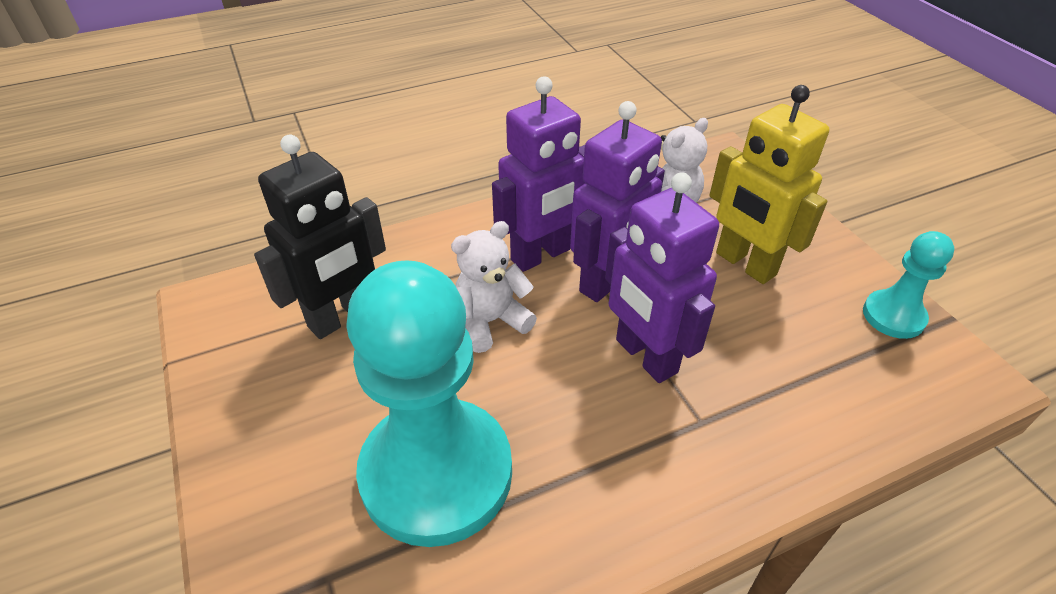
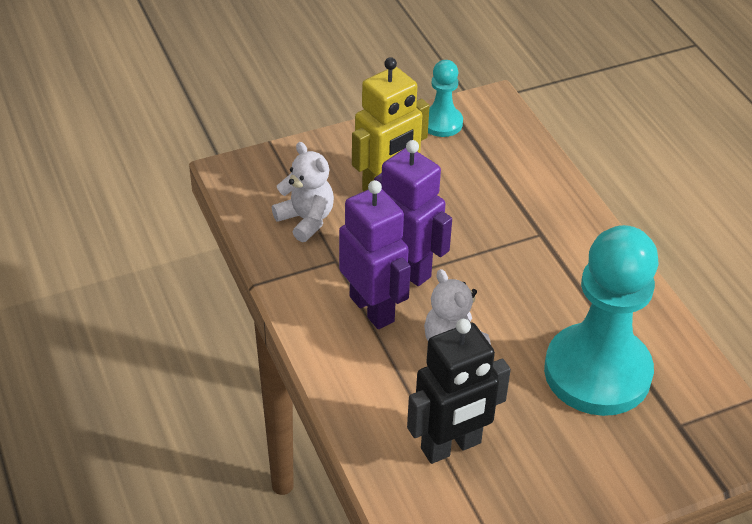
camera: 90 degrees left, 0 degrees up
(342, 317) = (451, 446): black robot -> black robot turned 105 degrees clockwise
(645, 356) = (485, 254): purple robot -> none

